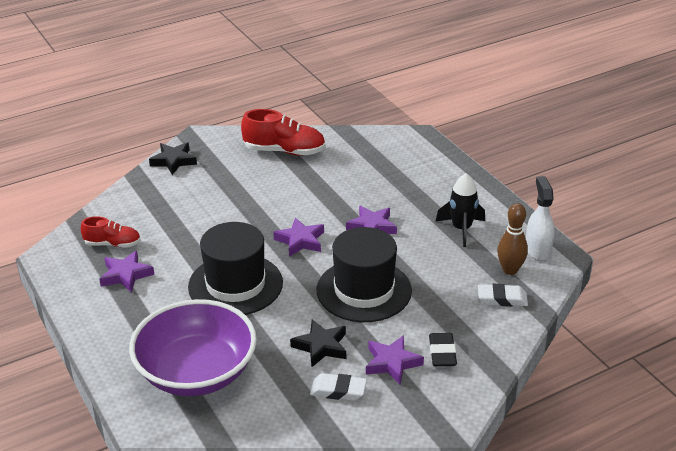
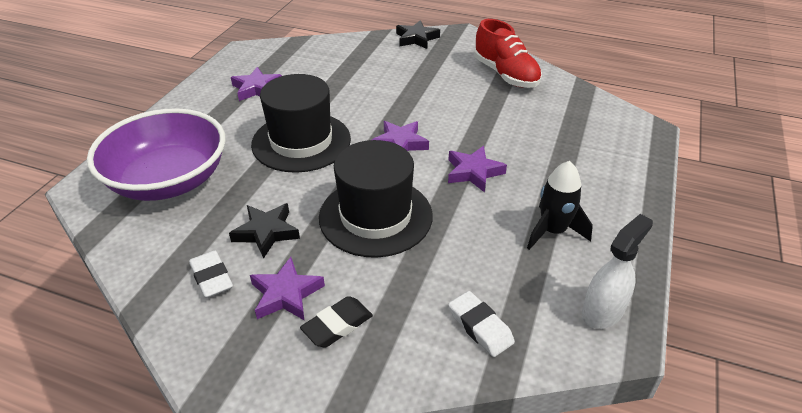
camera: 50 degrees right, 5 degrees up
(112, 244) = (286, 65): red shoe -> none
(510, 270) = (537, 306): brown bowling pin -> none

